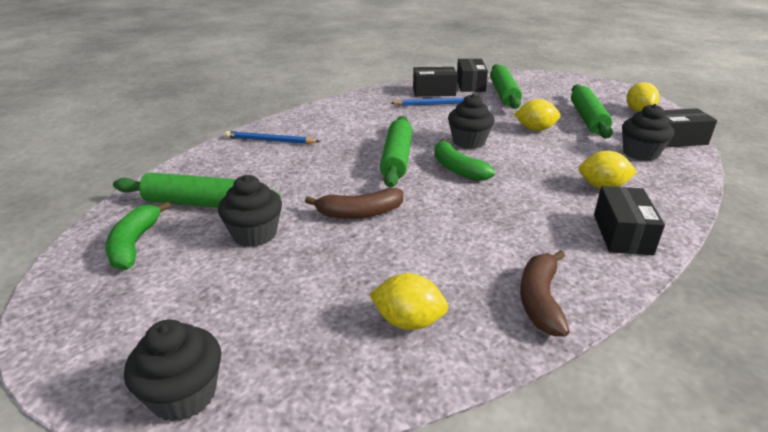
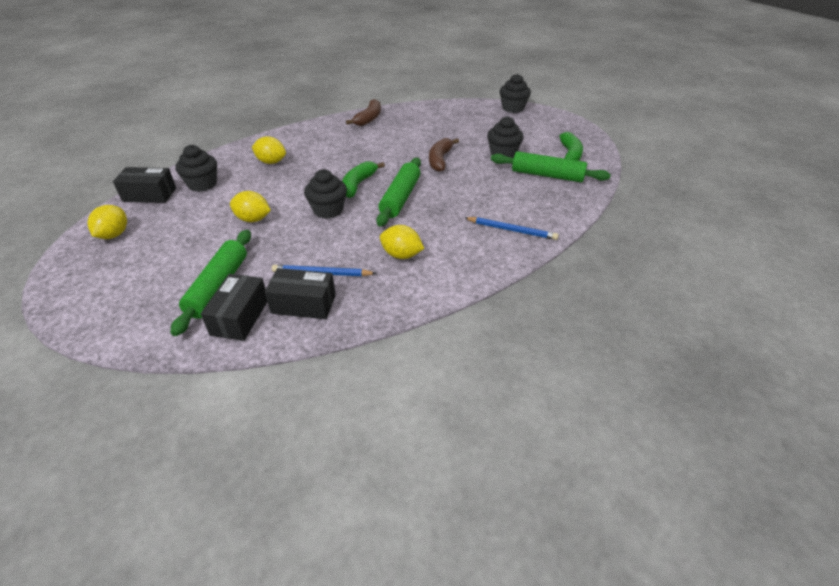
camera: 170 degrees left, 10 degrees up
(359, 213) = (440, 160): brown banana -> brown banana turned 75 degrees counterclockwise
(408, 321) = (429, 117): yellow lemon -> yellow lemon (401, 255)
(457, 169) = (358, 184): green banana -> green banana turned 135 degrees counterclockwise
(588, 119) = (184, 228): green rolling pin -> none
(622, 234) = (298, 137): black box -> none

